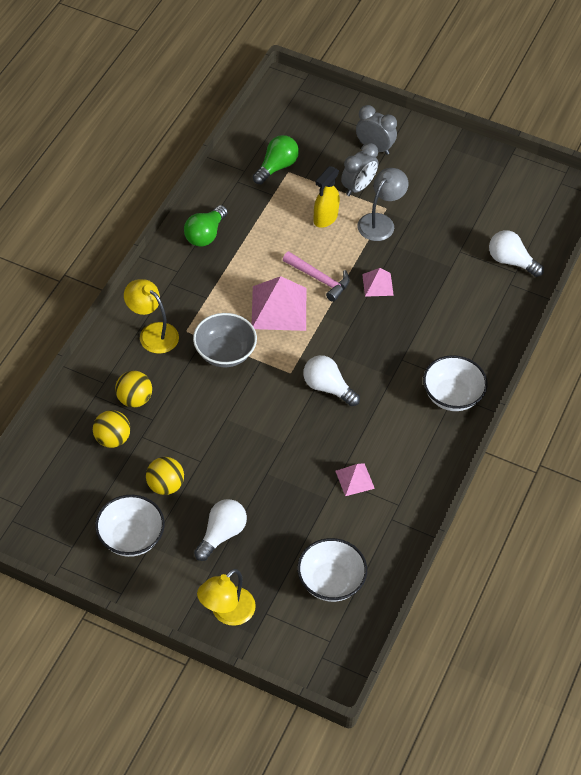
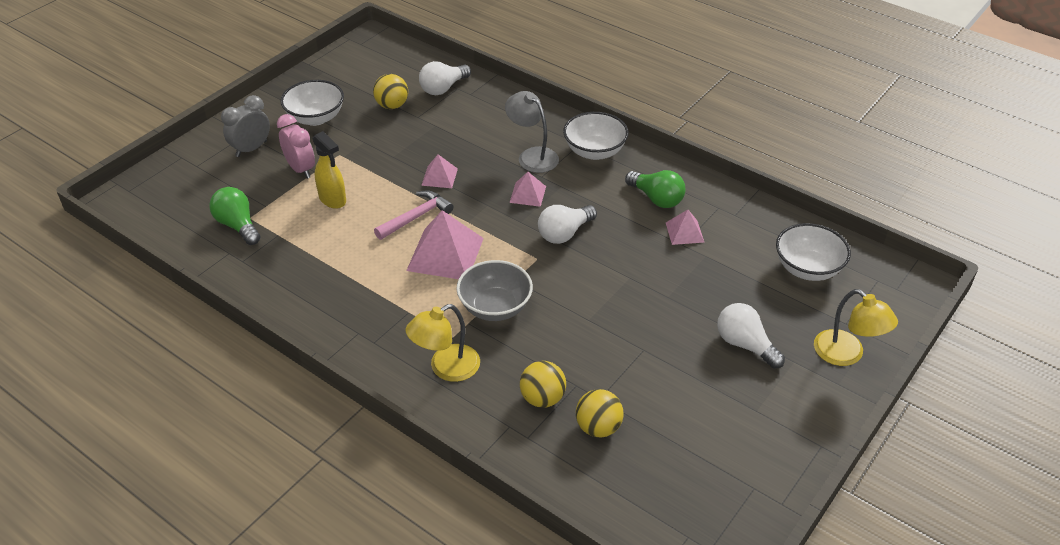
camera: 75 degrees left, 10 degrees down
(131, 538) = (744, 427): white bowl -> white bowl (315, 118)
(165, 485) = (674, 385): yellow ball -> yellow ball (392, 106)
(205, 234) = (311, 300): green light bulb -> green light bulb (656, 198)
(358, 187) = (301, 169): grey clock -> pink clock
(373, 353) = (527, 194): none -> pink pyramid
(380, 222) = (356, 161): grey lamp -> grey lamp (532, 156)

